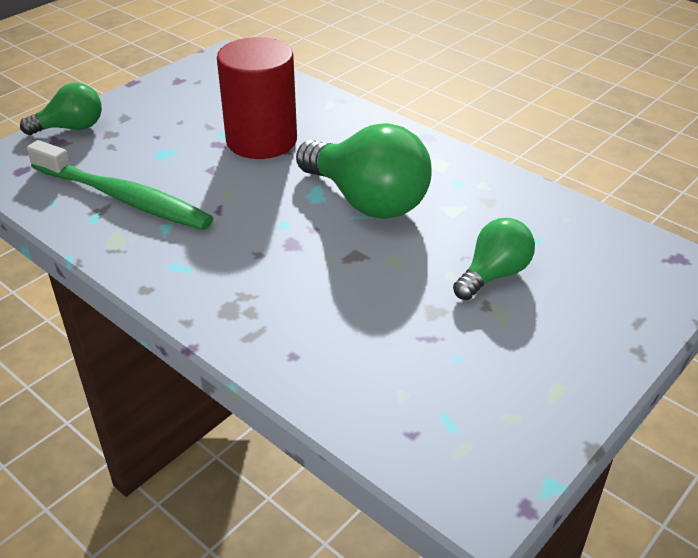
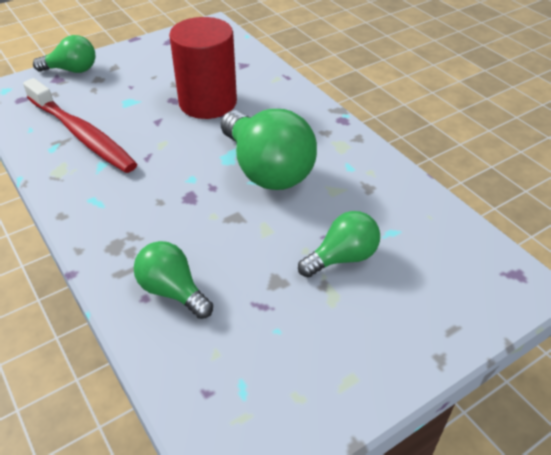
camera: 15 degrees right, 5 degrees up
(124, 198) = (82, 134): green toothbrush -> red toothbrush
(322, 342) = (172, 291): none -> green light bulb

